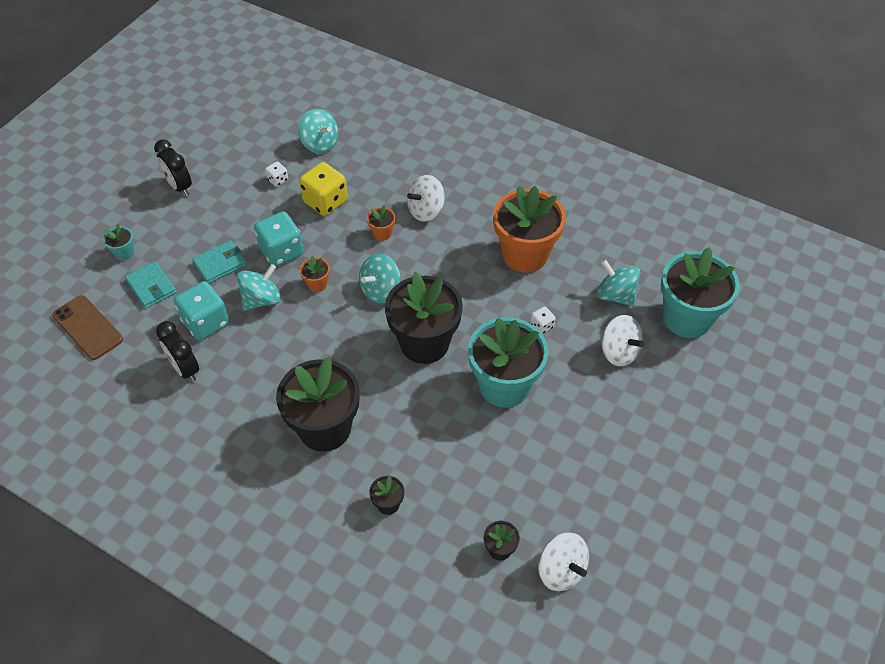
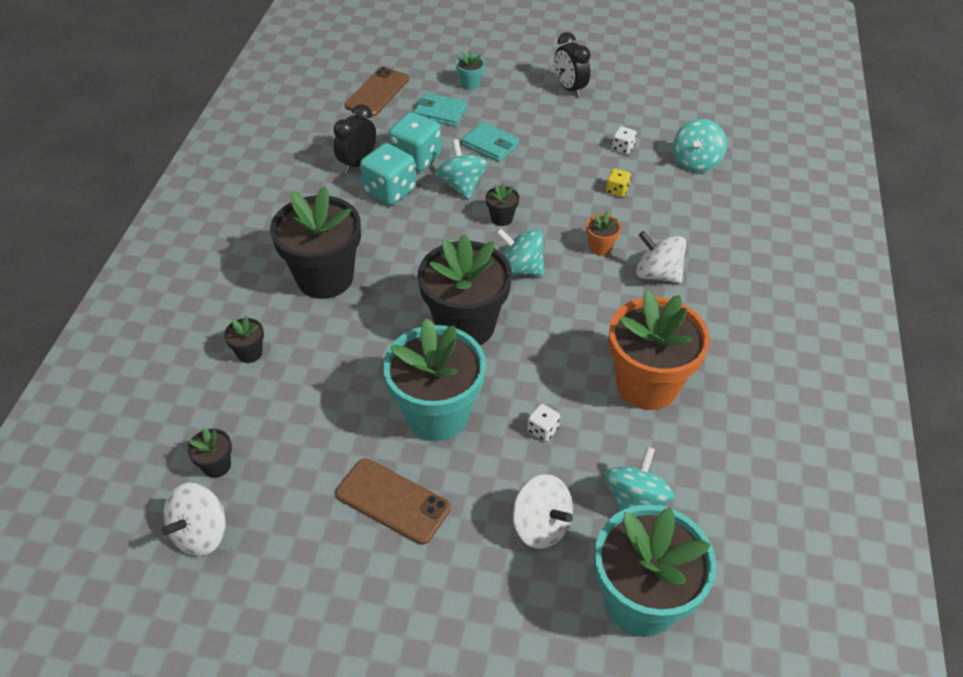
camera: 70 degrees right, 5 degrees down
(151, 287) = (440, 112): turquoise wallet -> turquoise wallet turned 75 degrees clockwise
(179, 186) = (569, 88): black clock -> black clock turned 60 degrees counterclockwise
(262, 299) = (461, 185): turquoise spinning top -> turquoise spinning top turned 135 degrees counterclockwise
(281, 251) = (530, 180): turquoise dice -> turquoise dice (389, 191)
(317, 284) = (501, 218): orange flower pot -> black flower pot
(325, 201) = (617, 190): yellow dice -> yellow dice, size x0.48
(572, 434) = (393, 501): none -> brown phone
(618, 352) = (541, 525): white spinning top -> white spinning top turned 75 degrees counterclockwise

